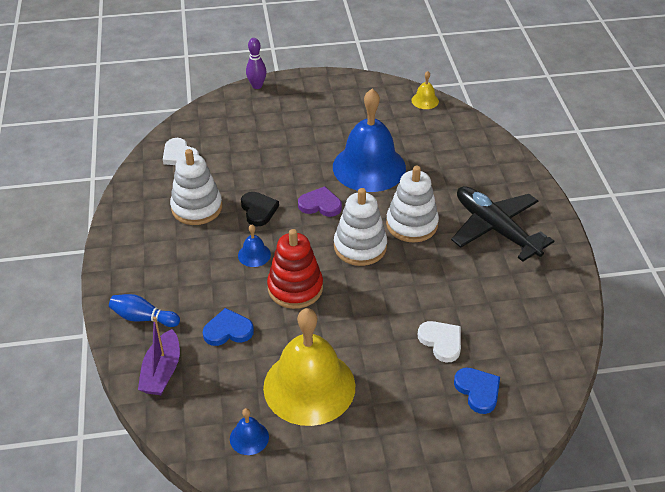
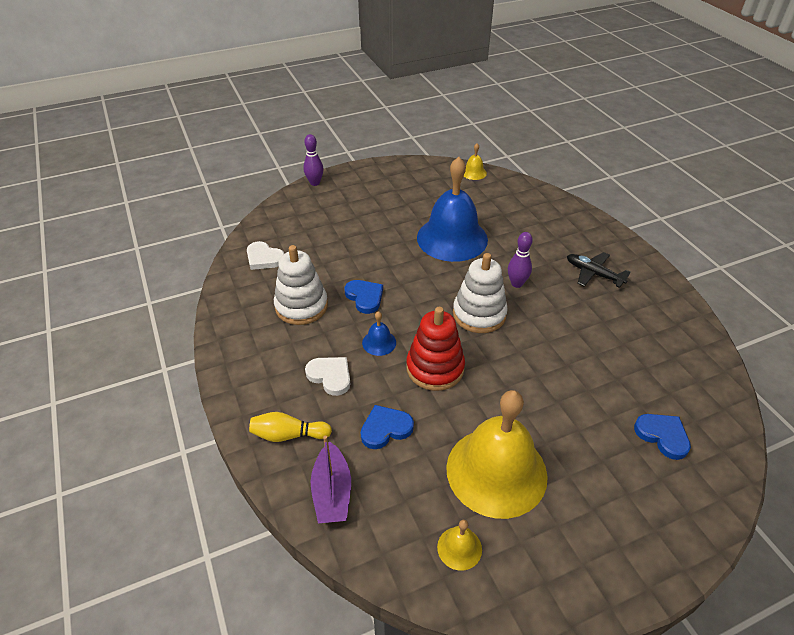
camera: 15 degrees left, 0 degrees up
(143, 318) = (288, 435): blue bowling pin -> yellow bowling pin
(249, 438) = (459, 548): blue bell -> yellow bell
(258, 210) = (365, 297): black heart -> blue heart
(320, 205) = (422, 281): purple heart -> none
(411, 224) = (516, 283): white stacking toy -> purple bowling pin
(441, 342) = (602, 393): white heart -> white heart (330, 376)
(495, 229) = (593, 274): black plane -> black plane, size x0.57

